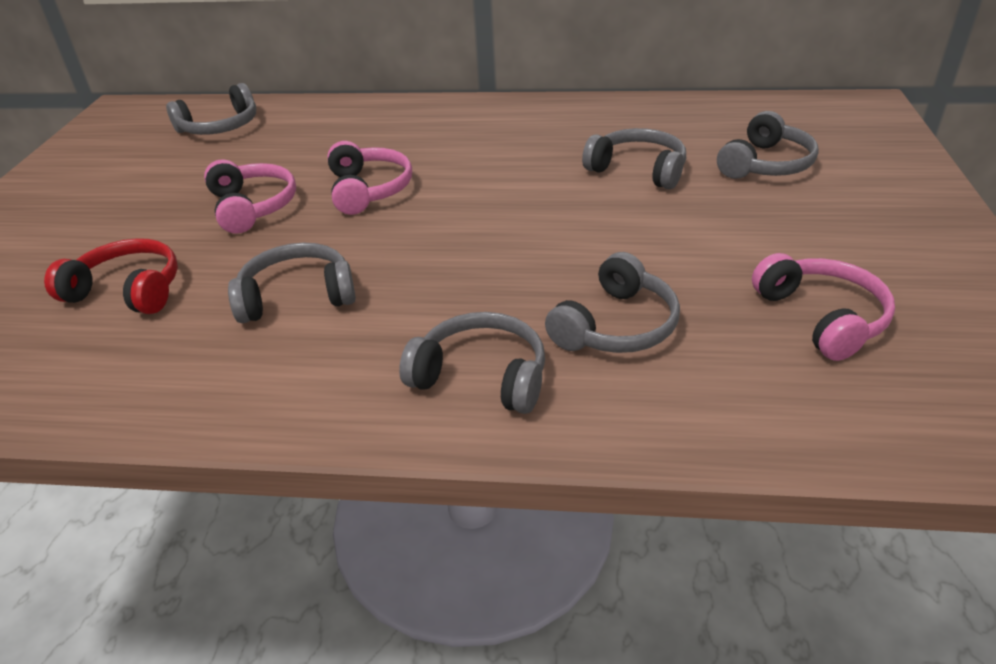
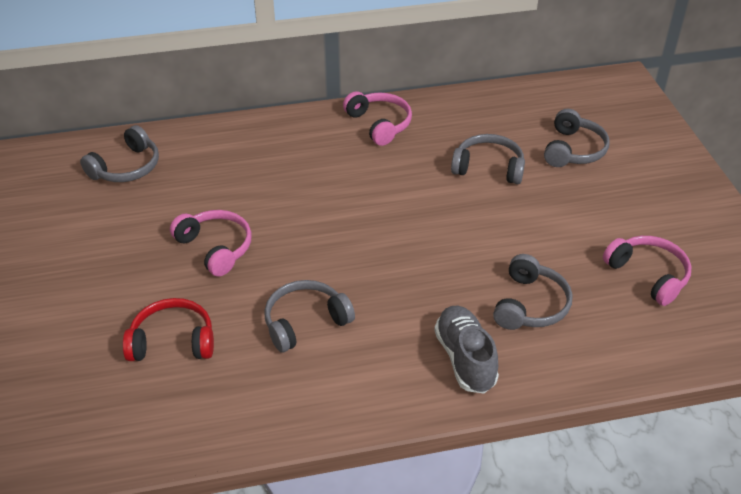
camera: 20 degrees left, 5 degrees up
(368, 190) = (298, 217): pink headphones -> pink headphones (379, 124)
(481, 376) = (465, 359): grey headphones -> grey shoe

